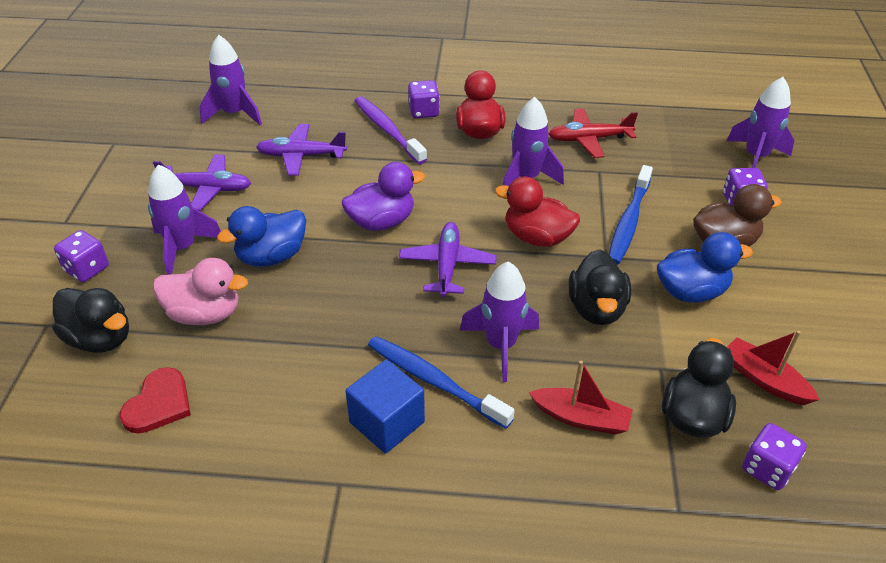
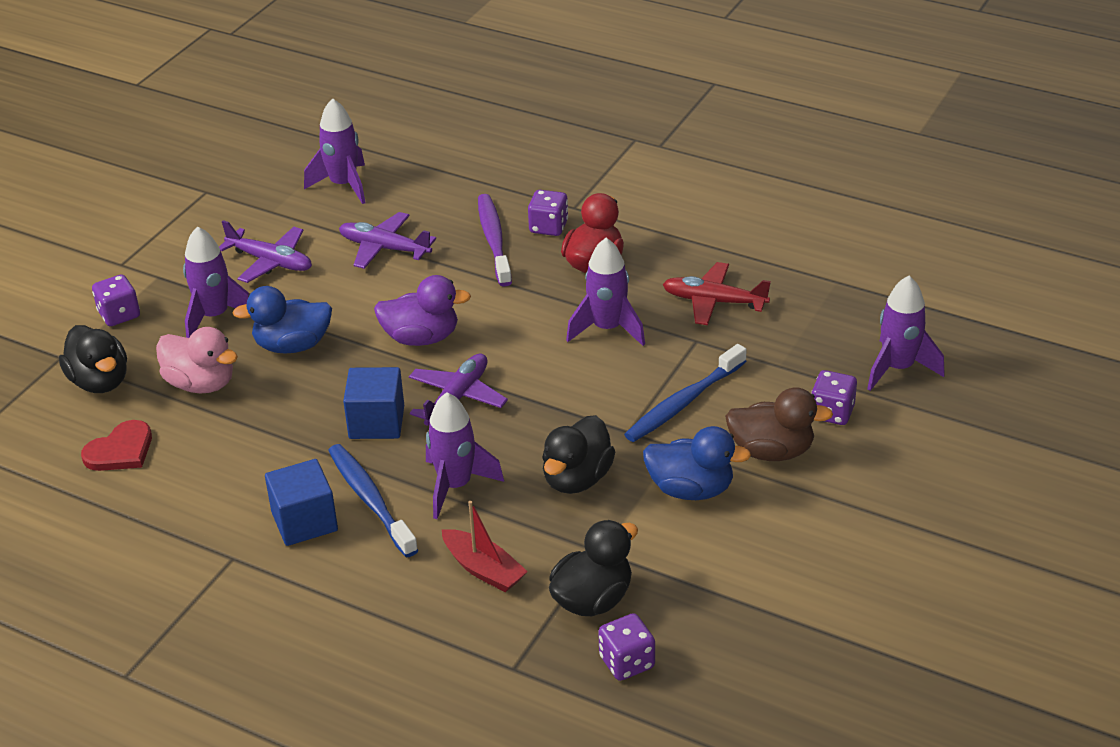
camera: 25 degrees right, 5 degrees down
(392, 306) = (376, 422): none -> blue cube
(537, 237) = (570, 394): red duck -> none
(764, 379) = (694, 589): red boat -> none

